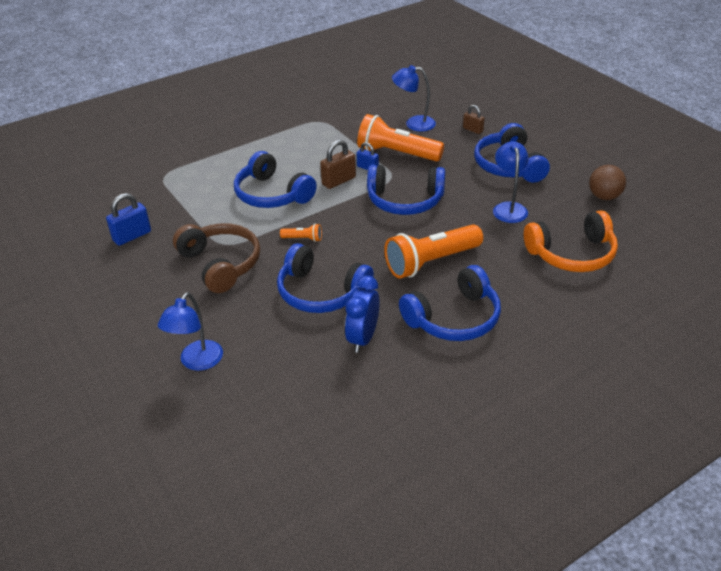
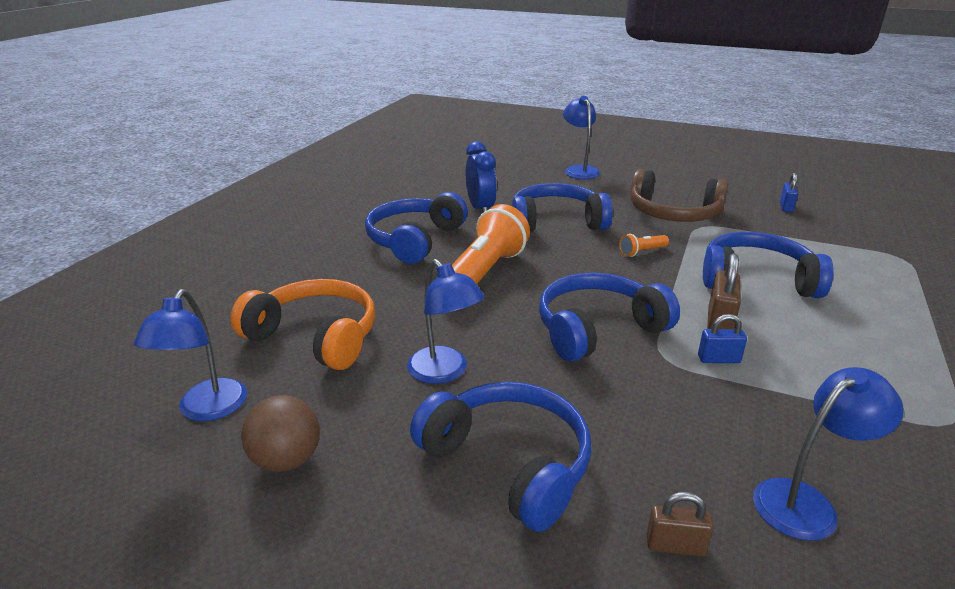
camera: 145 degrees right, 10 degrees down
(132, 236) = (786, 207): blue padlock -> blue padlock, size x0.64
(397, 153) = (721, 405): orange flashlight -> none
(572, 254) = (315, 337): orange headphones -> orange headphones turned 75 degrees clockwise
(642, 231) = (206, 410): none -> blue lamp

